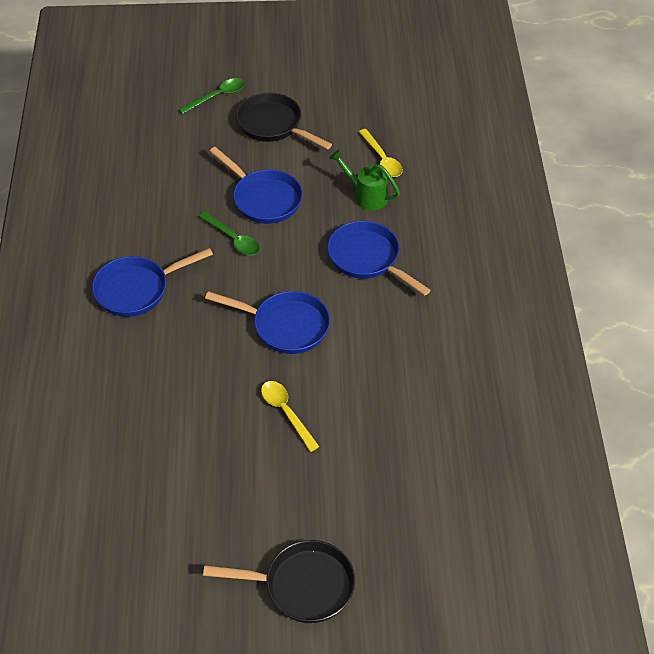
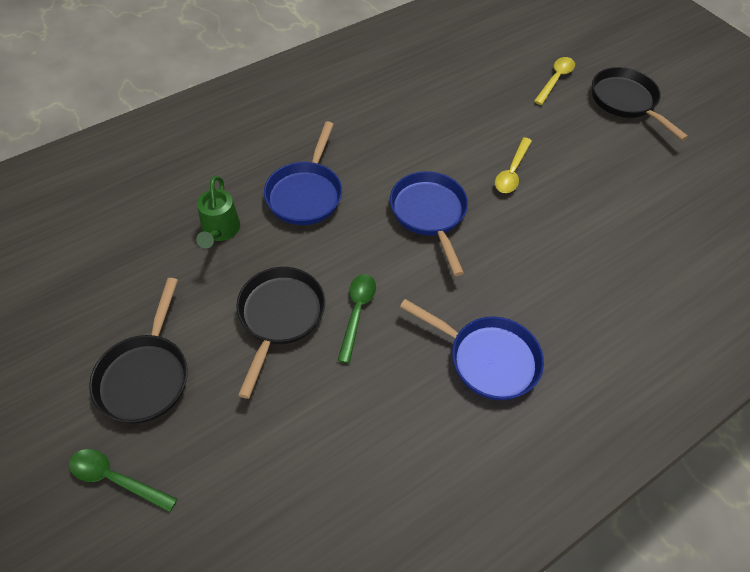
camera: 125 degrees left, 5 degrees up
(264, 199) = (279, 317): blue pan -> black pan
(382, 159) = (154, 242): yellow spoon -> yellow spoon (555, 80)

